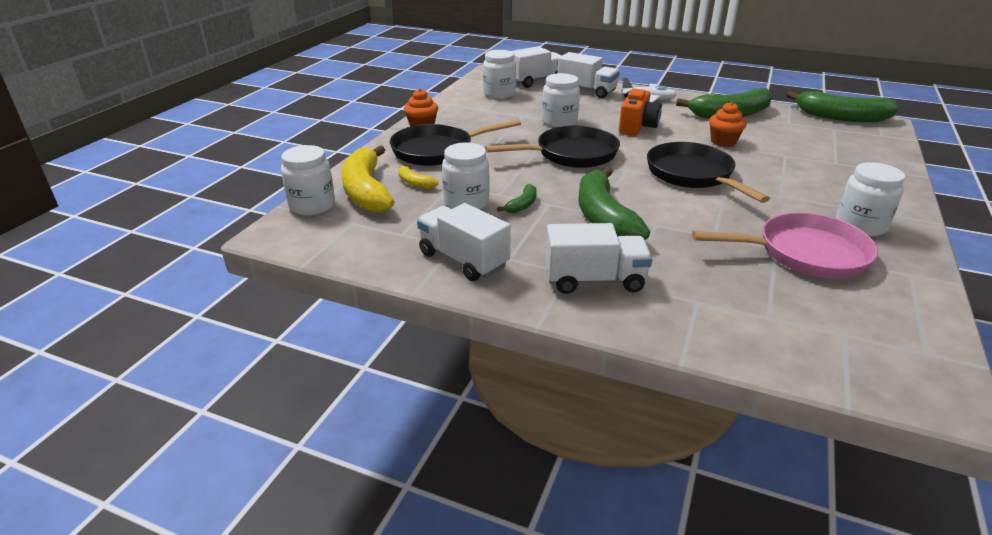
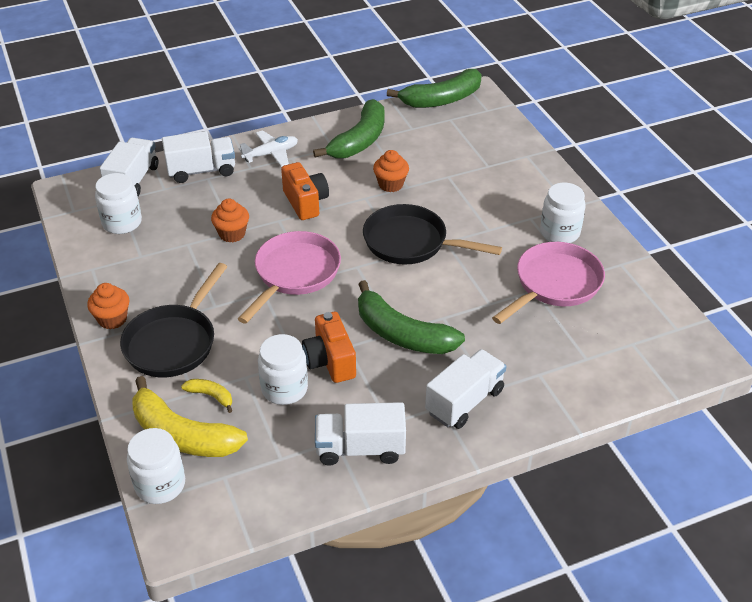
camera: 45 degrees left, 10 degrees up
(415, 183) = (211, 396): yellow banana -> yellow banana turned 150 degrees counterclockwise
(522, 205) = (330, 361): green banana -> orange camera
(559, 122) = (232, 234): white jar -> orange cupcake
(571, 154) = (294, 274): black pan -> pink pan

